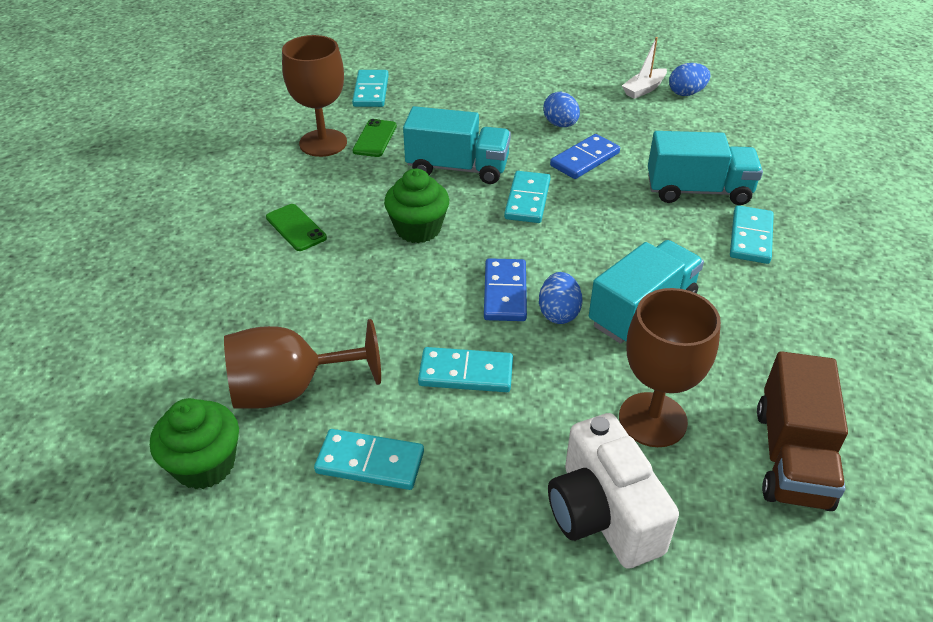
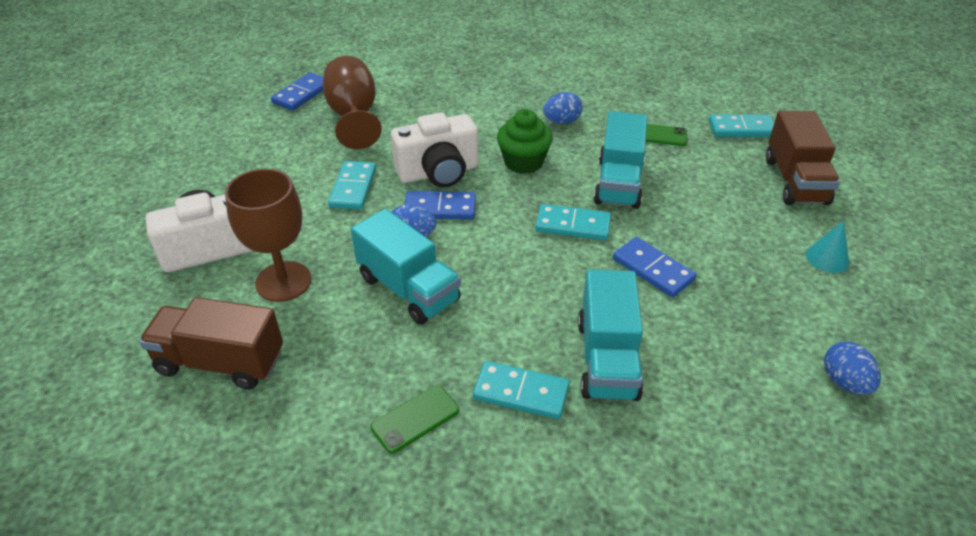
camera: 90 degrees right, 0 degrees up
(205, 464) = (302, 94): green cupcake -> blue domino
(296, 228) = (521, 105): green phone -> green phone (415, 419)
(323, 143) = (642, 109): brown goblet -> none
(370, 462) = (285, 150): turquoise domino -> none
(435, 296) = (438, 172): none -> white camera
(456, 77) = (795, 181): none -> brown truck
(557, 79) = (827, 258): none -> turquoise cone
(560, 124) = (720, 255): blue egg -> blue egg (561, 121)
(644, 89) = (836, 337): white boat -> none

